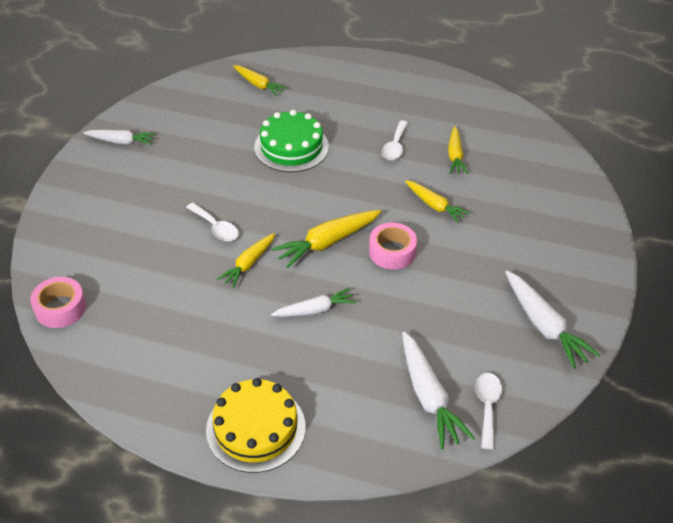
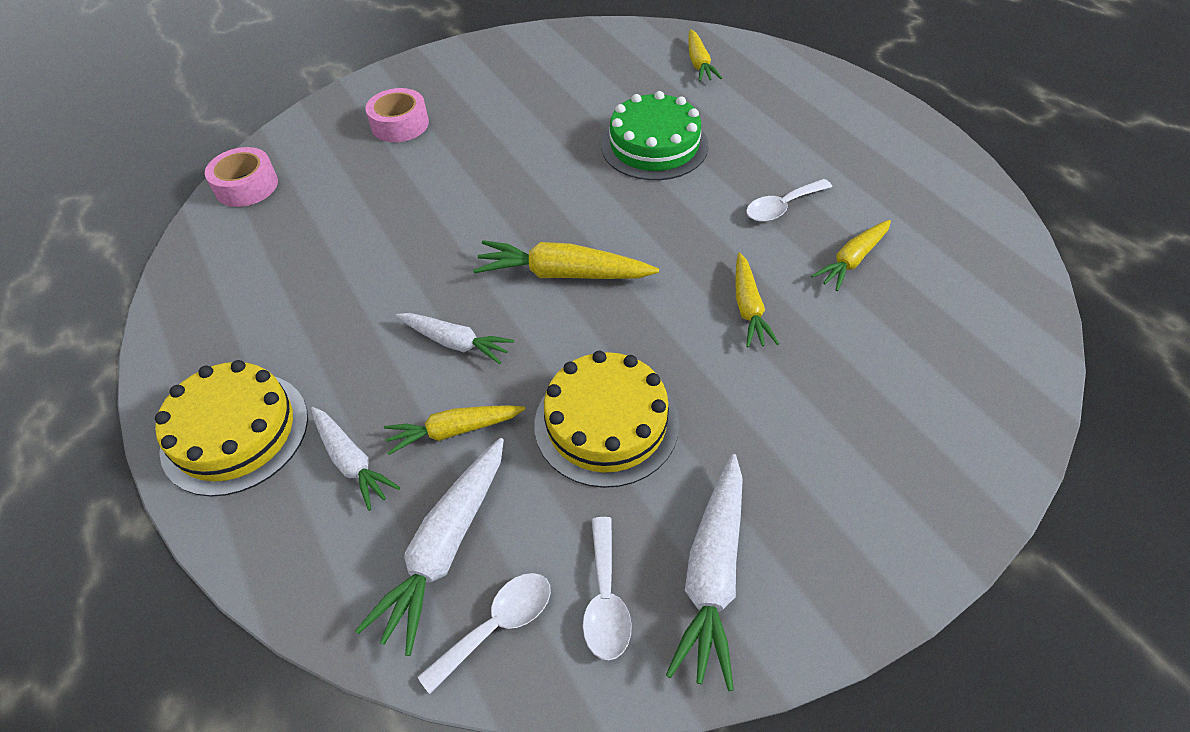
camera: 45 degrees right, 5 degrees up
(121, 141) = (493, 58): white carrot -> white carrot (351, 462)
(216, 227) = (471, 189): white spoon -> white spoon (605, 599)
(248, 264) = (454, 246): yellow carrot -> yellow carrot (454, 431)
(392, 252) = (624, 332): pink tape -> pink tape (400, 124)
(433, 297) = (606, 423): none -> yellow cake

